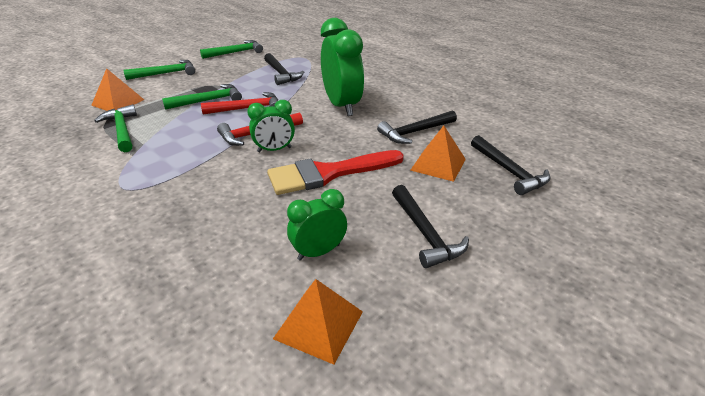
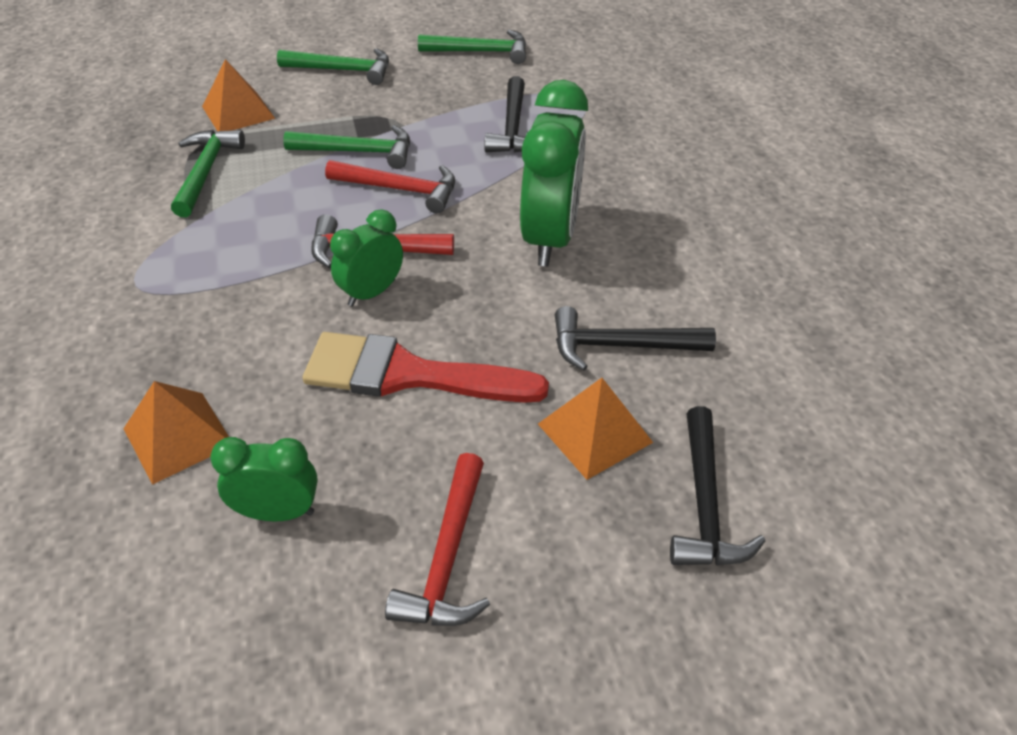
camera: 30 degrees right, 10 degrees up
(274, 150) = (372, 293): green clock -> green clock turned 120 degrees clockwise
(318, 325) = (183, 628): orange pyramid -> orange pyramid (178, 436)
(425, 233) = (448, 556): black hammer -> red hammer

